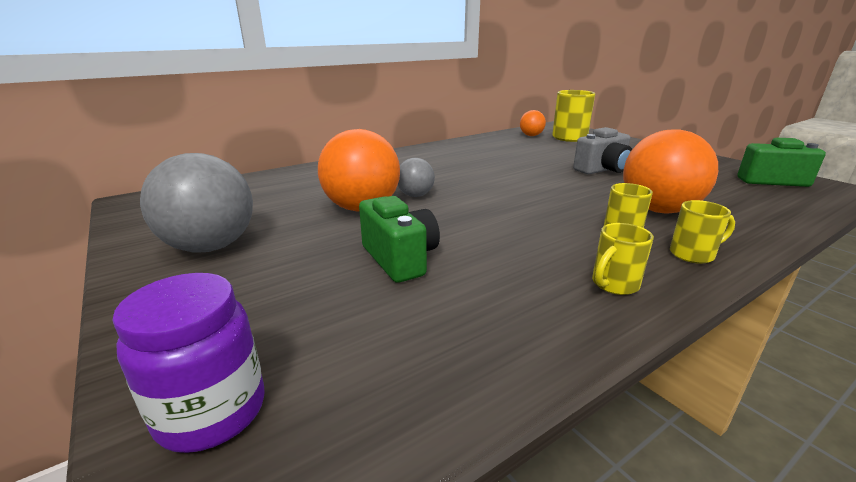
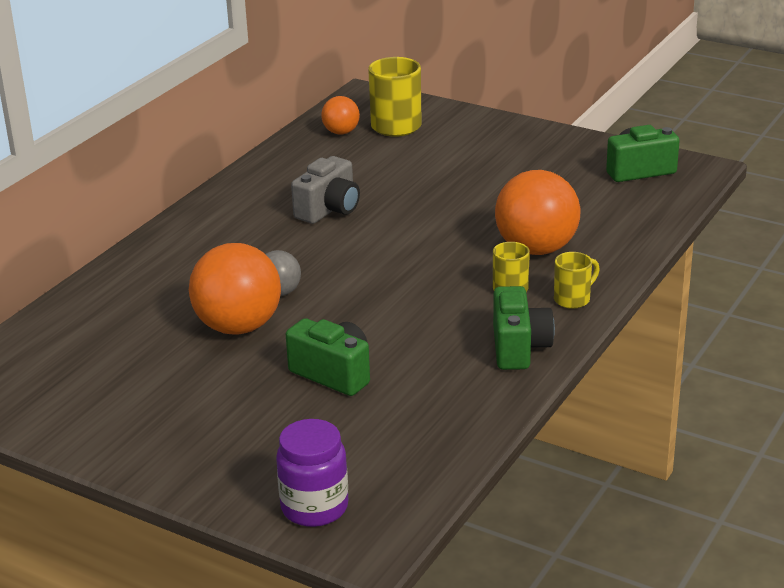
camera: 25 degrees left, 5 degrees up
(211, 246) = (140, 414): grey ball -> none
(602, 170) = (463, 193): grey camera -> grey camera (329, 210)
(613, 285) = (519, 348): yellow mug -> green camera

